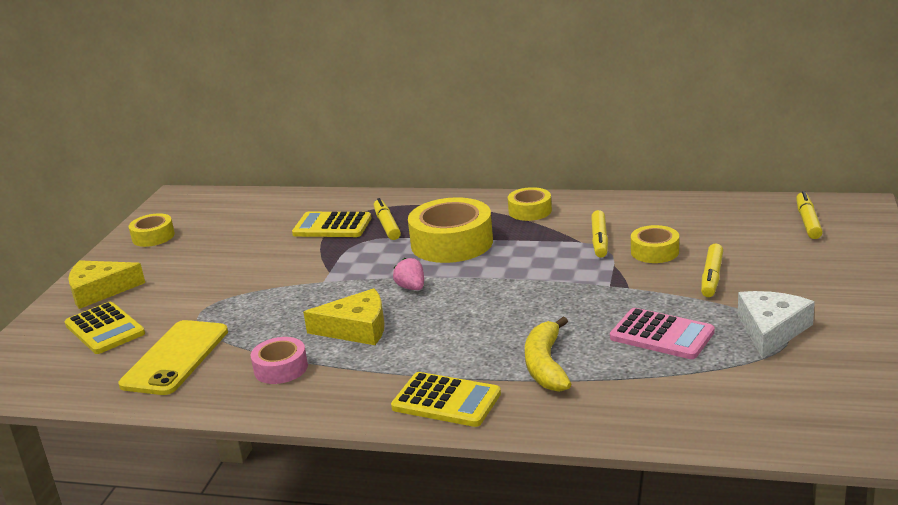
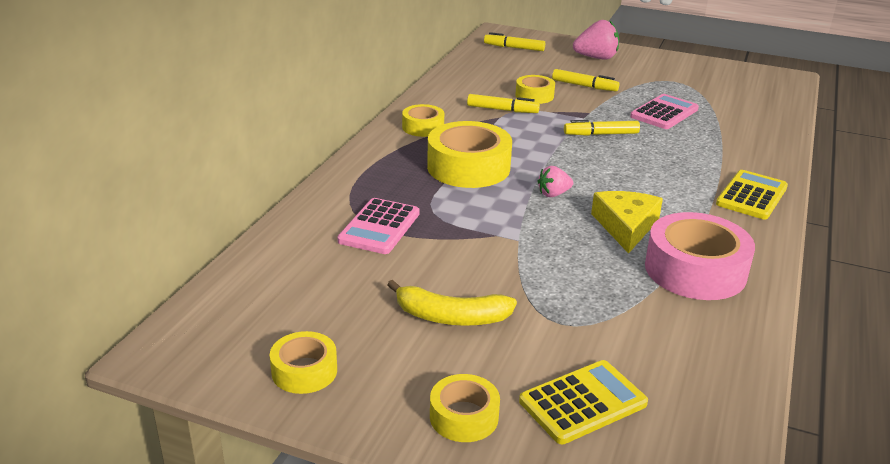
camera: 85 degrees left, 5 degrees up
(100, 291) = (464, 417): yellow cheese -> yellow tape
(175, 358) = (666, 338): yellow phone -> none
(281, 368) = (695, 270): pink tape -> pink tape, size x1.83
(332, 226) = (379, 227): yellow calculator -> pink calculator
(387, 225) = (402, 195): yellow marker -> yellow marker (601, 134)
(546, 365) = (701, 154): yellow banana -> yellow banana (450, 317)
(771, 330) = (664, 84): white cheese -> none
(828, 275) = (596, 58): none -> pink strawberry

